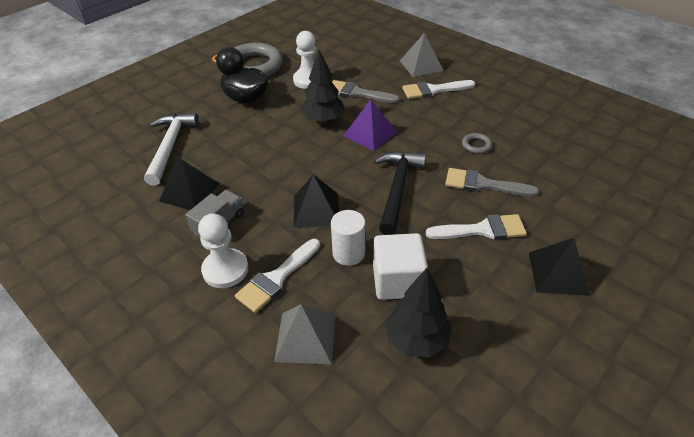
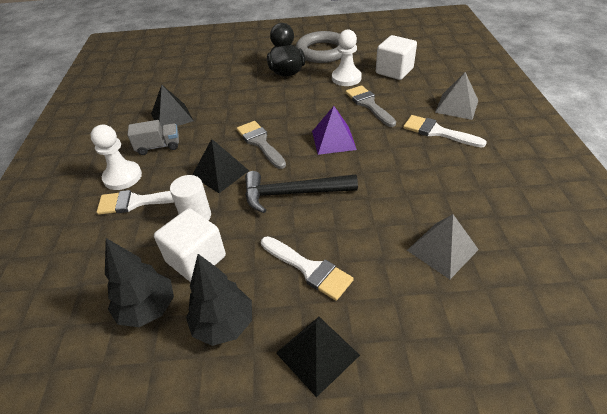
camera: 45 degrees right, 0 degrees up
(170, 146) = (201, 83): white hammer -> none
(305, 338) = (98, 251): grey pyramid -> grey pyramid (442, 250)
(323, 120) = (314, 112): black tree -> black tree (223, 324)
(340, 58) = (394, 71): none -> white cube
(397, 189) = (293, 193): black hammer -> black hammer turned 150 degrees counterclockwise
(476, 145) = (408, 198): grey ring -> none
(483, 184) = (365, 234): grey brush -> grey brush (260, 142)

